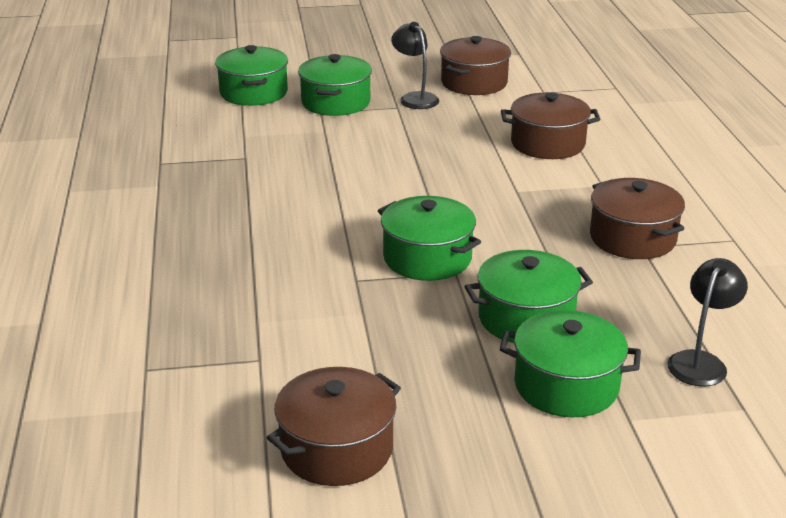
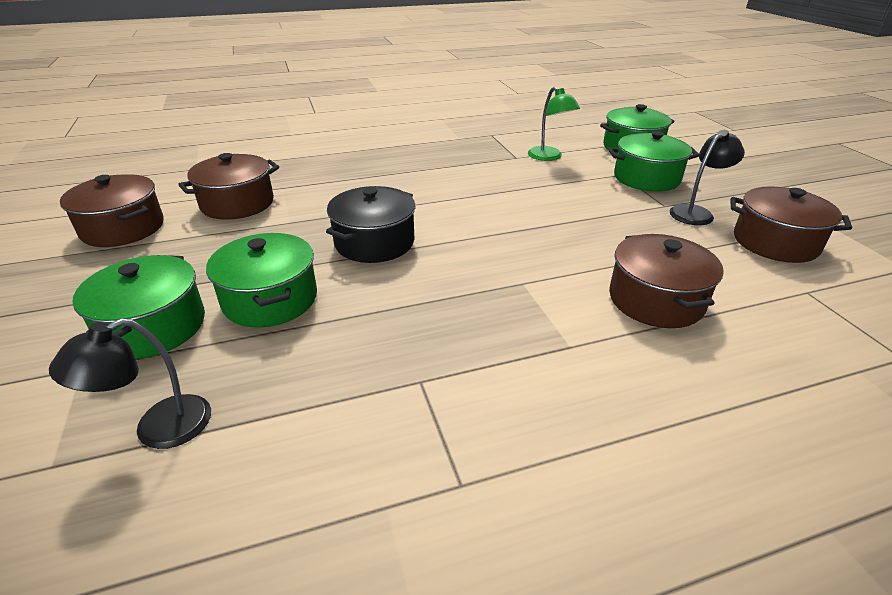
camera: 80 degrees right, 5 degrees up
(254, 139) = (549, 157): none -> green lamp
(427, 258) = (374, 242): green pot -> black pot
(632, 238) = (440, 373): brown pot -> brown pot (237, 203)
(700, 362) = (158, 429): black lamp -> black lamp turned 120 degrees clockwise

